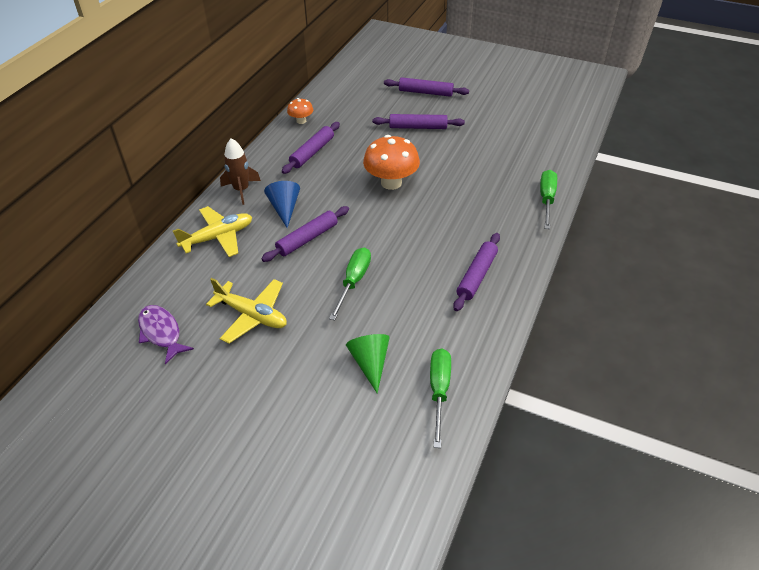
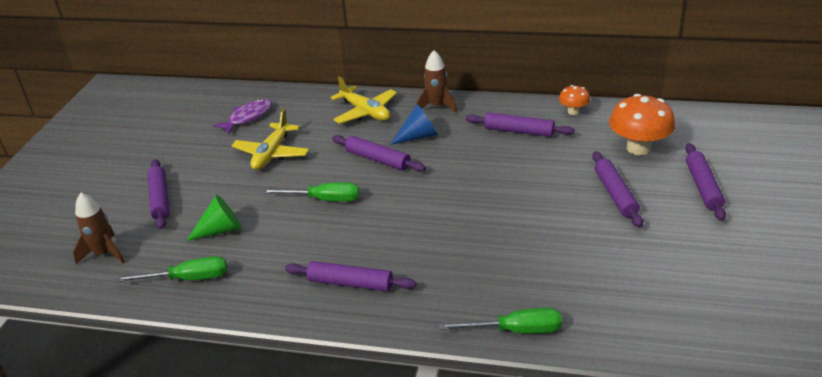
camera: 80 degrees right, 10 degrees down
(288, 420) = (160, 199): none -> purple rolling pin
(372, 473) = (104, 253): none -> brown rocket
(391, 182) = (490, 194): orange mushroom -> orange mushroom (638, 148)

